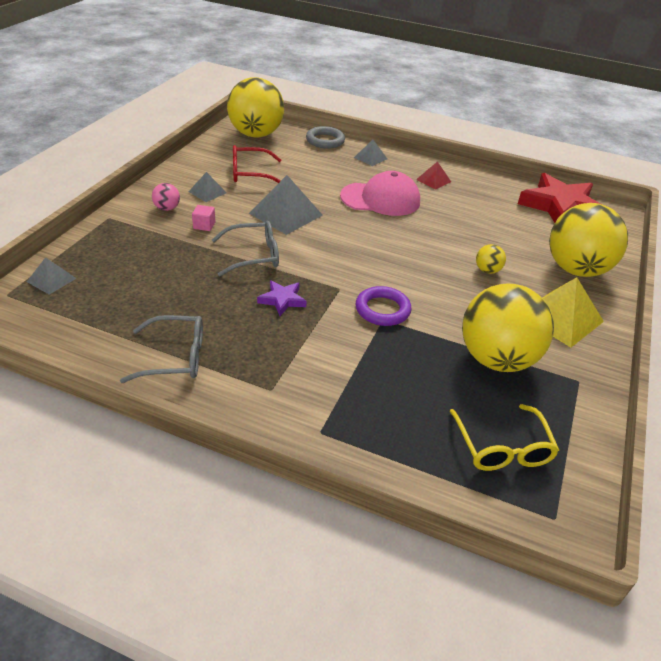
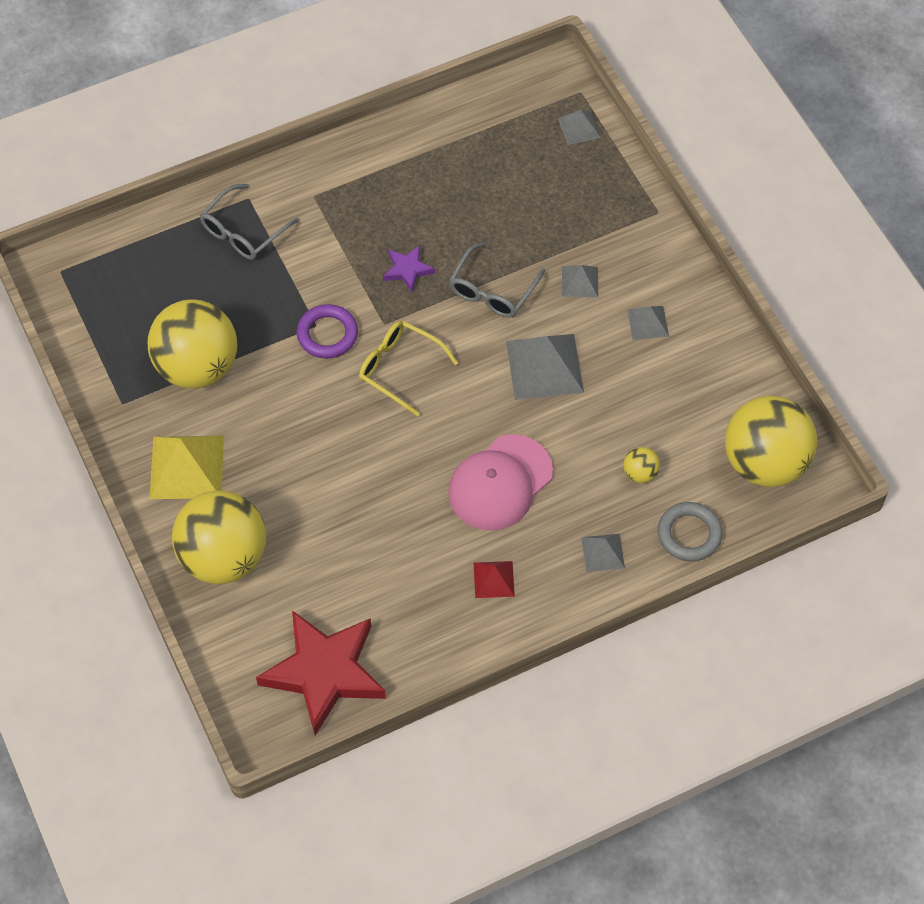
camera: 135 degrees right, 20 degrees up
(167, 208) = (639, 268): pink ball -> none
(176, 357) = (402, 159): grey glasses -> grey glasses (243, 232)
(204, 225) = (580, 281): pink cube -> grey pyramid
(249, 173) = (661, 389): red glasses -> none
(487, 270) = (297, 471): yellow ball -> yellow ball (640, 473)
(503, 448) = (128, 291): yellow glasses -> yellow glasses (399, 368)

